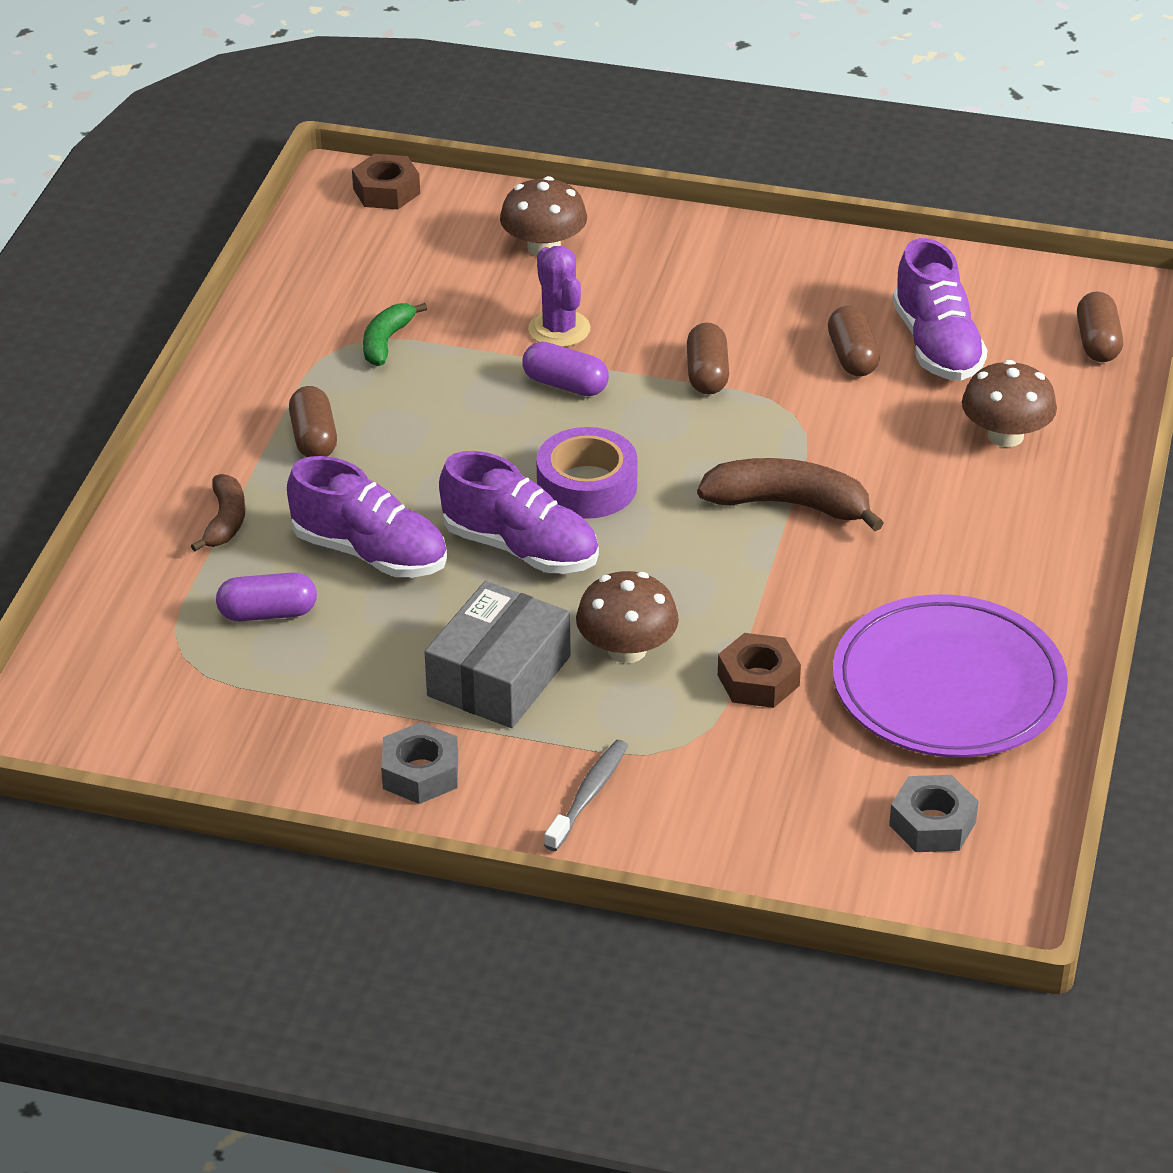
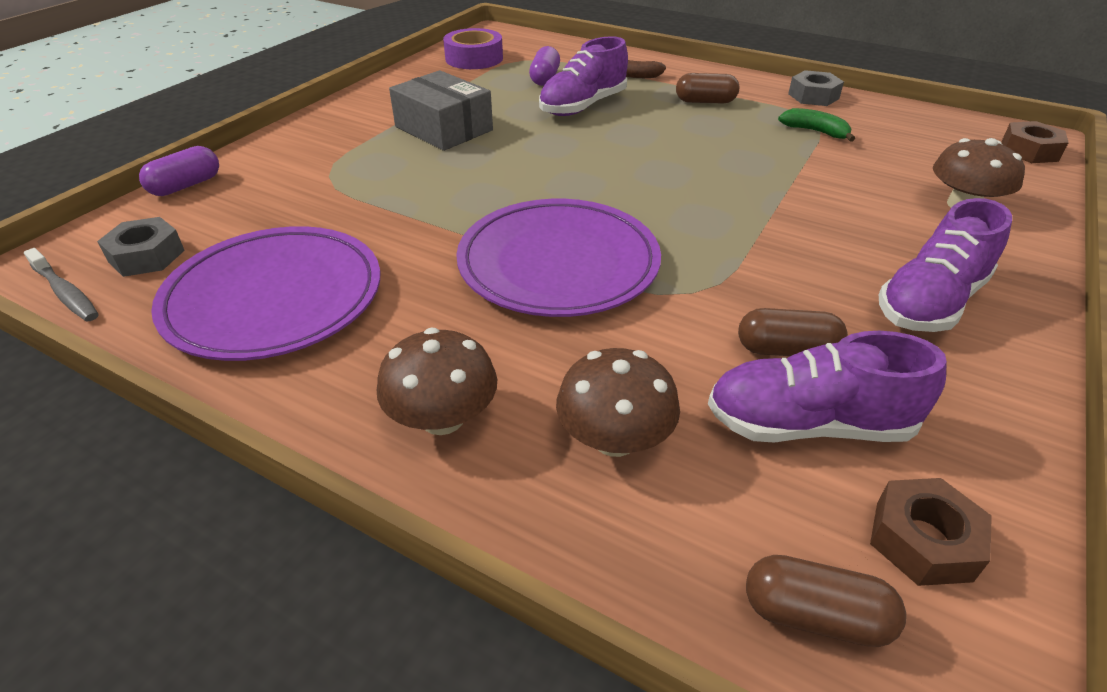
camera: 105 degrees right, 0 degrees up
(420, 773) = (384, 101): grey nut -> grey nut (813, 96)
(521, 548) = (562, 149): purple shoe -> purple shoe (930, 302)
(559, 329) = (834, 195): purple cactus -> none
(565, 385) = (754, 188): purple capsule -> purple capsule (186, 186)
(587, 486) = (621, 180): purple tape -> purple tape (474, 58)
(588, 795) = (318, 141): grey toothbrush -> grey toothbrush (66, 293)
(627, 649) = (435, 170): brown mushroom -> brown mushroom (442, 418)
(707, 374) = (762, 255): brown capsule -> none
(758, 680) = (362, 212): brown nut -> brown nut (922, 540)
(788, 504) = (558, 263): brown banana -> purple plate

